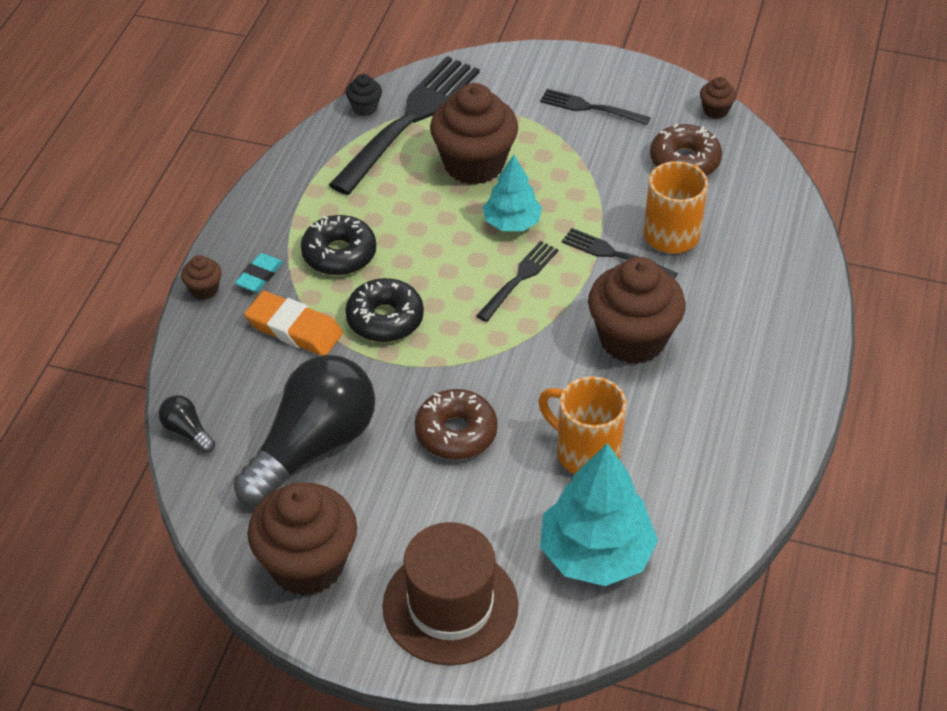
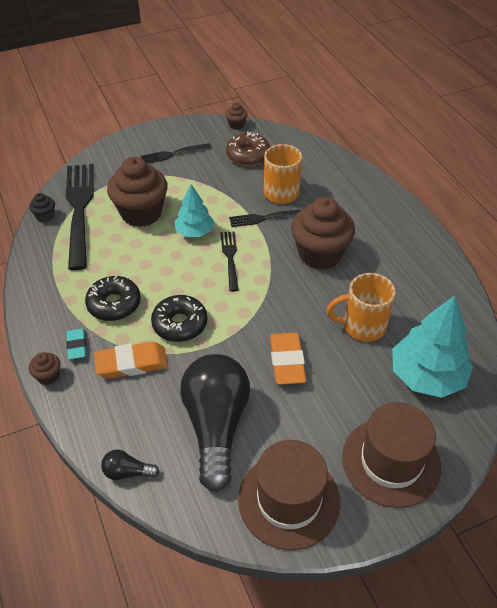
camera: 40 degrees left, 0 degrees up
(307, 565) = (289, 500): brown cupcake -> brown hat
(456, 433) = (287, 361): brown donut -> orange eraser

